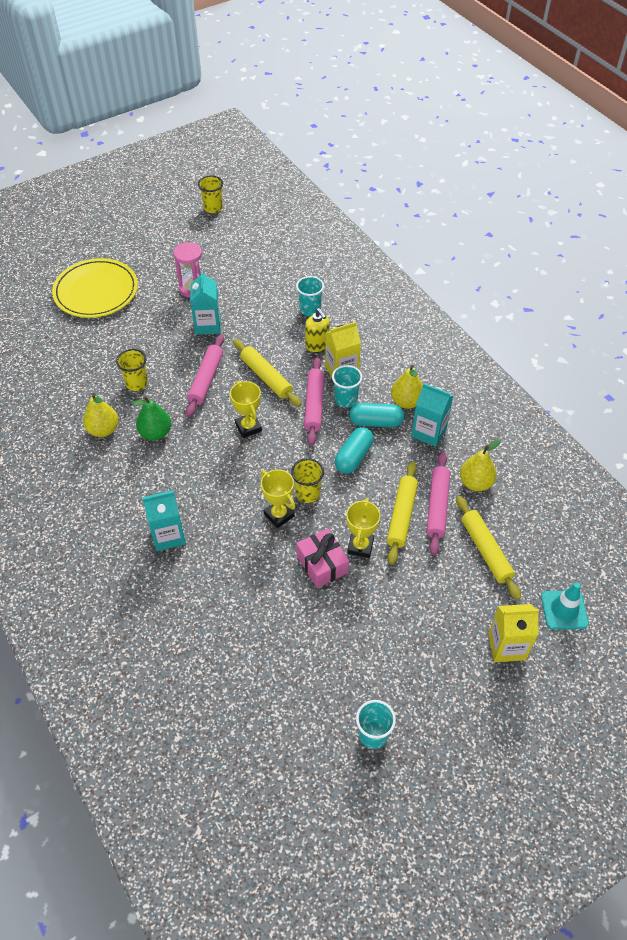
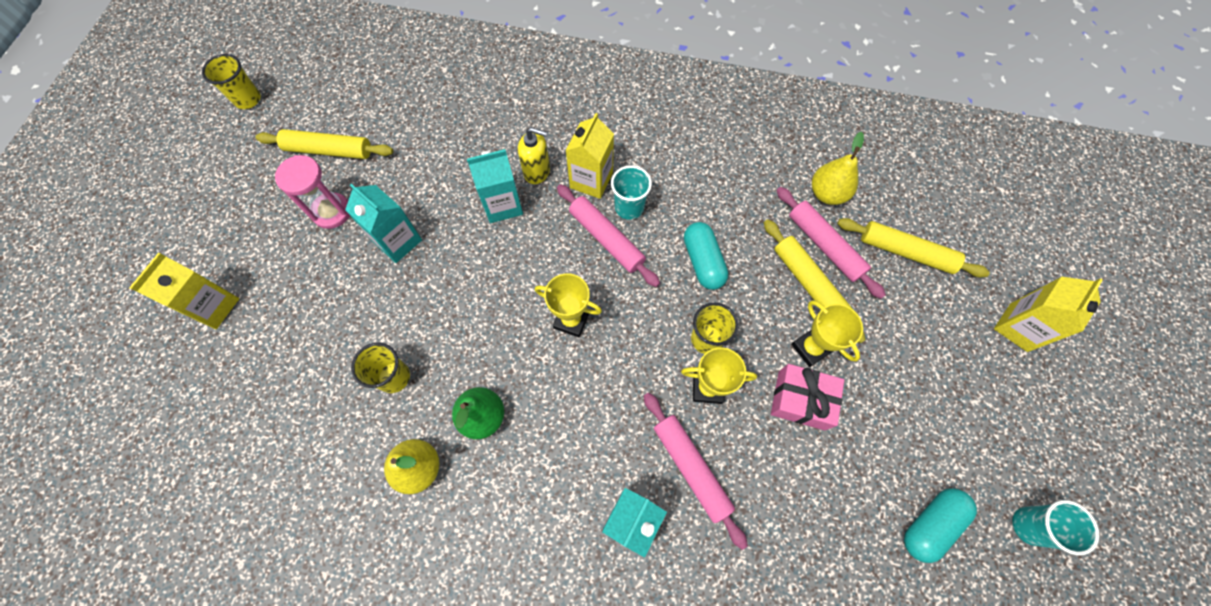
camera: 45 degrees left, 15 degrees up
(96, 291) = (213, 306): yellow plate -> yellow carton
(206, 379) = (467, 305): pink rolling pin -> pink rolling pin (691, 468)
(266, 377) = (527, 249): yellow rolling pin -> yellow rolling pin (329, 150)
(310, 310) = (486, 138): turquoise cup -> none
(376, 422) = (681, 207): turquoise capsule -> turquoise capsule (930, 524)
(406, 402) = (684, 163): yellow pear -> none
(429, 432) = (736, 177): turquoise carton -> turquoise carton (502, 205)
(564, 610) = (1016, 250): turquoise traffic cone -> none

